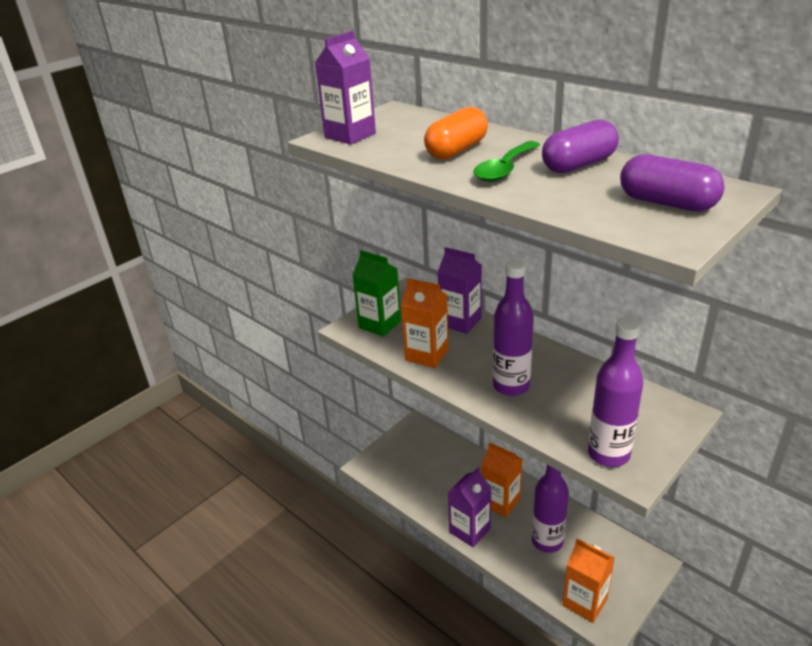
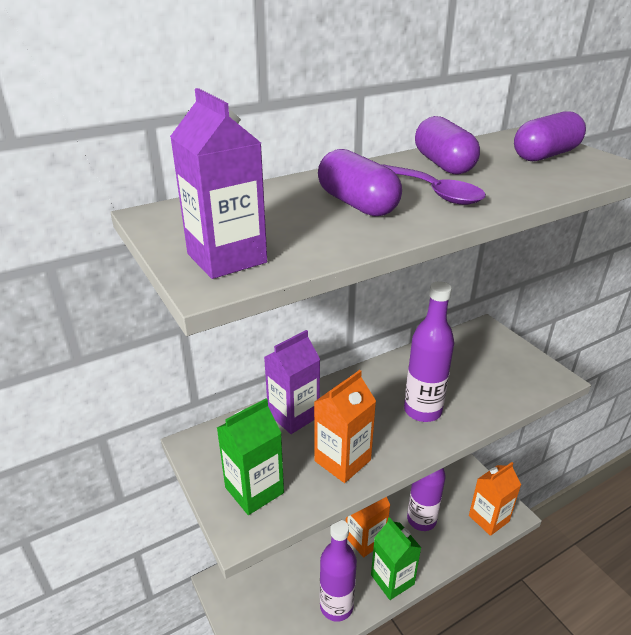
camera: 75 degrees left, 0 degrees up
(456, 150) = (357, 204): orange capsule -> purple capsule
(470, 530) = (392, 579): purple carton -> green carton
(505, 169) = (433, 192): green spoon -> purple spoon
(608, 454) = (529, 382): purple bottle -> purple bottle (336, 606)

